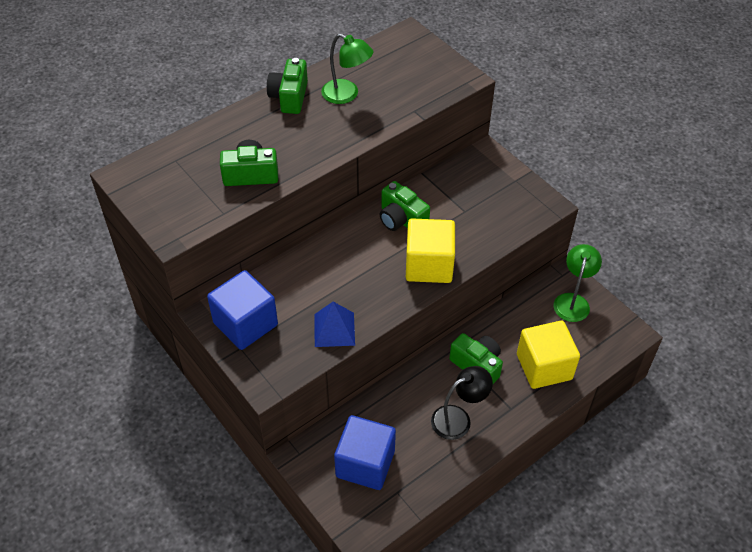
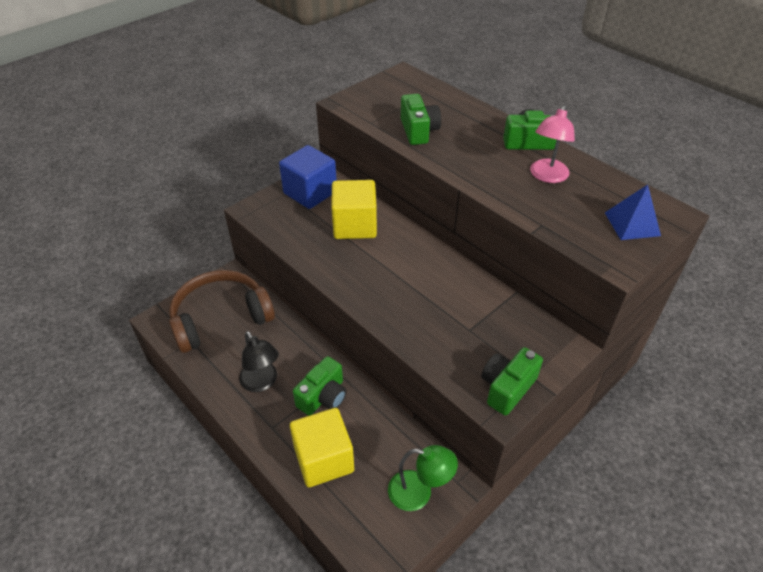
camera: 85 degrees right, 5 degrees down
(334, 329) = (305, 243): blue pyramid -> blue pyramid (632, 224)
(347, 95) = (547, 176): green lamp -> pink lamp
(365, 464) = (220, 318): blue cube -> brown headphones
(401, 219) = (445, 279): green camera -> green camera (507, 388)
(429, 265) = (387, 303): yellow cube -> yellow cube (355, 225)

